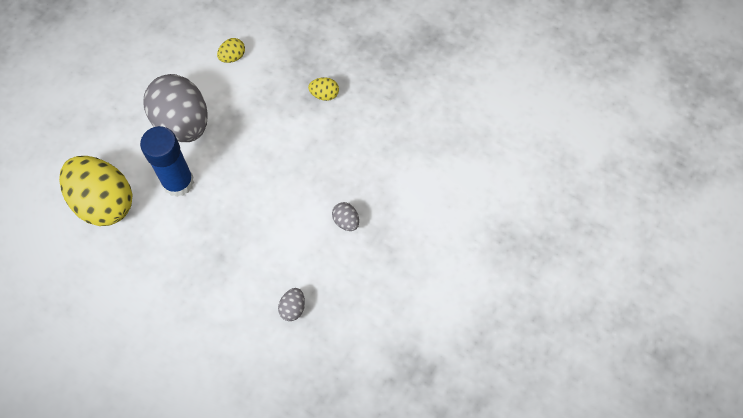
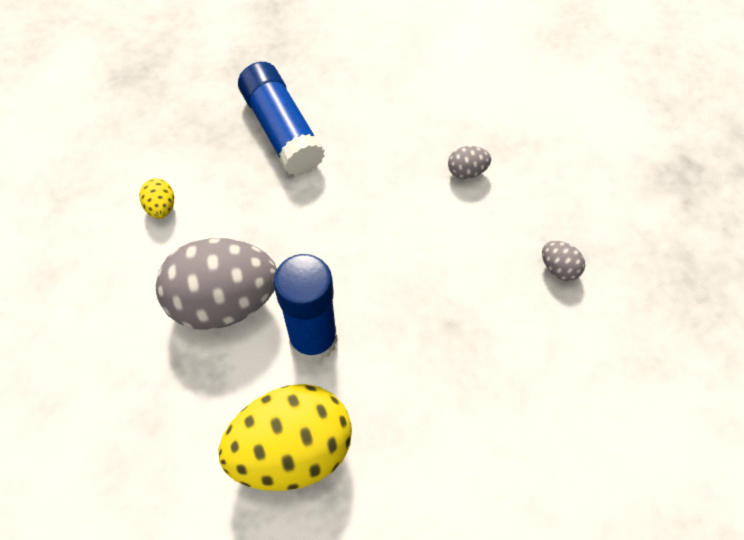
camera: 65 degrees left, 5 degrees down
(324, 94) = (282, 130): yellow egg -> blue glue stick

